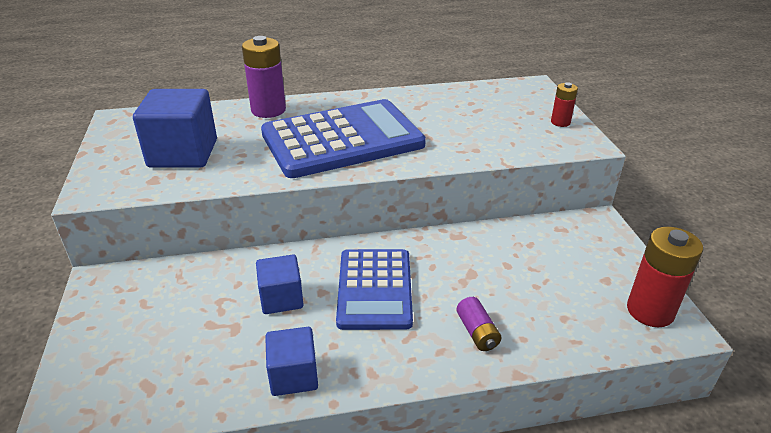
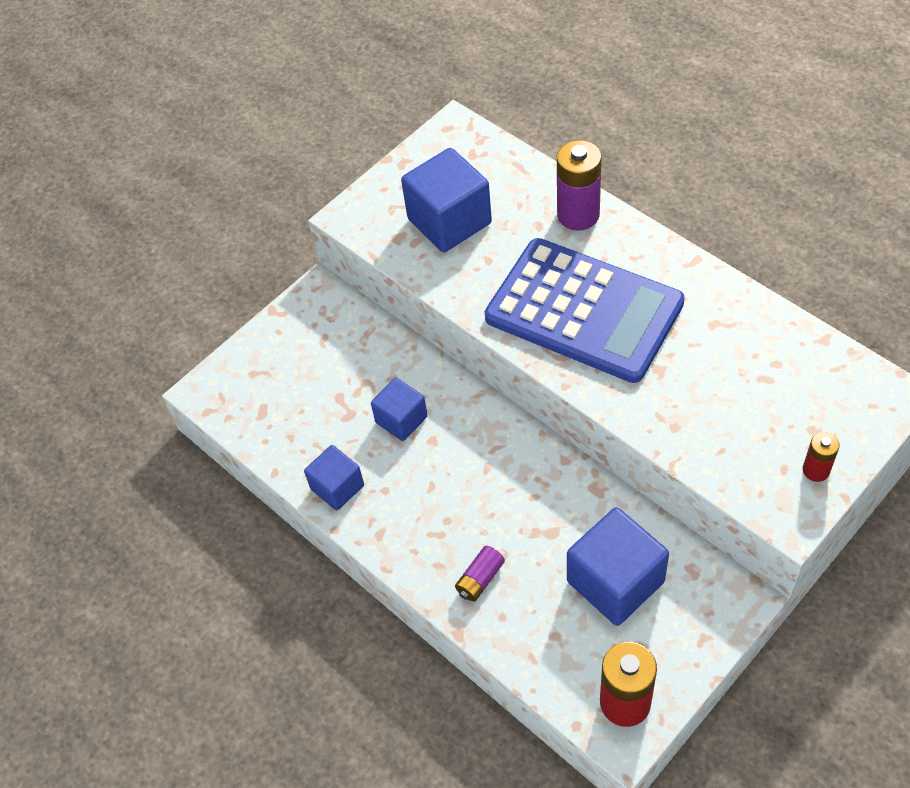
camera: 60 degrees right, 20 degrees up
(375, 289) = (467, 474): blue calculator -> none
(541, 264) = (615, 581): none -> blue cube

